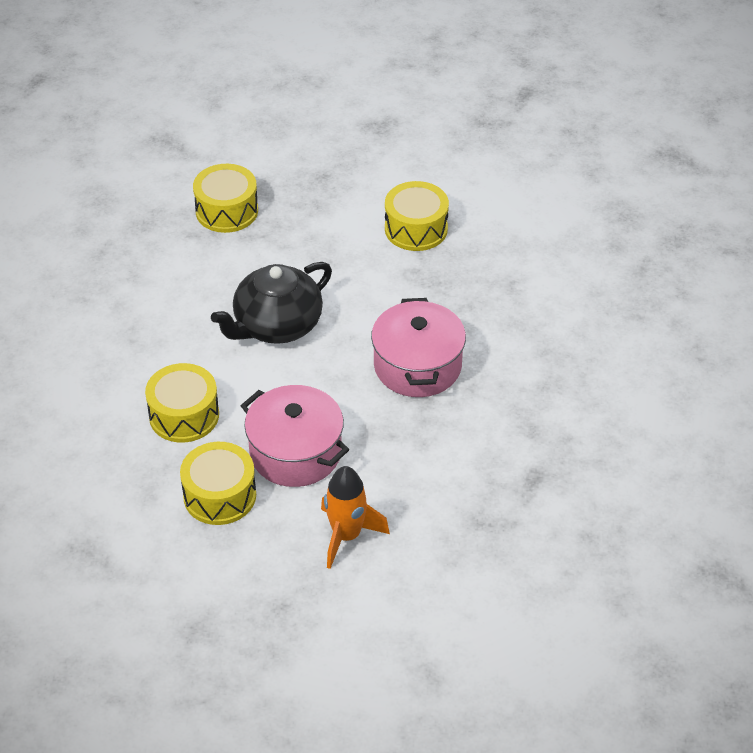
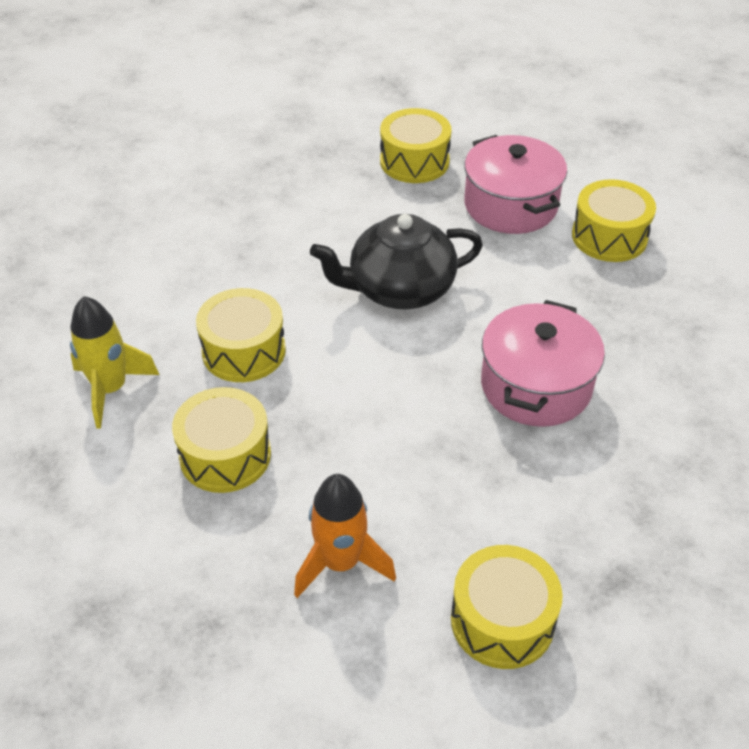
camera: 25 degrees right, 0 degrees up
(99, 480) = (111, 389): none -> yellow rocket
(295, 452) = (339, 436): pink pot -> pink pot (510, 205)
(472, 531) = (502, 620): none -> yellow drum

